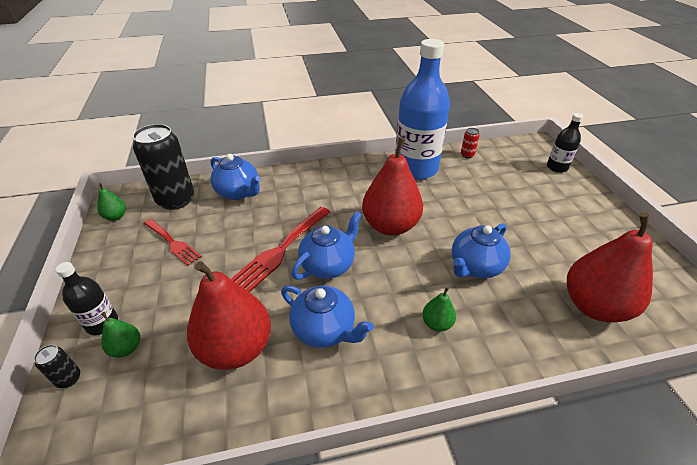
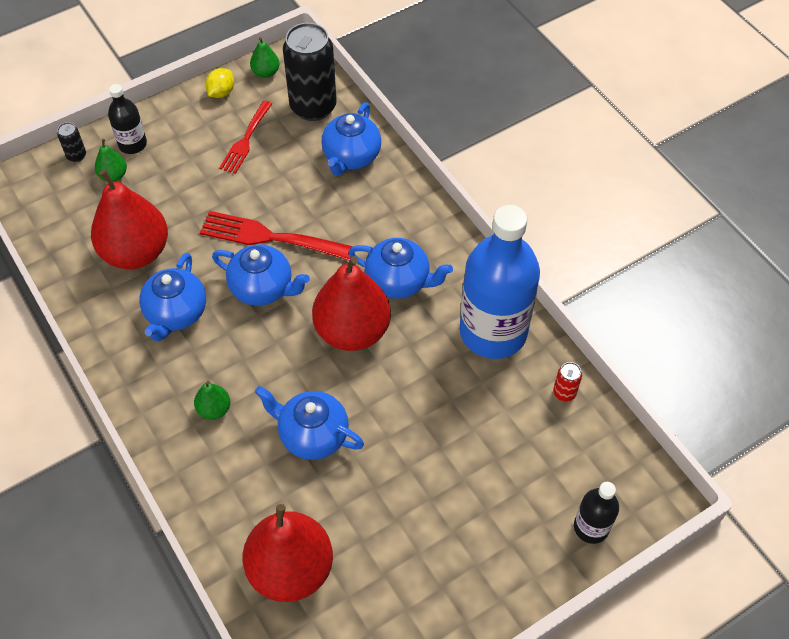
camera: 70 degrees right, 15 degrees up
(107, 246) = (221, 92): none -> yellow lemon
(359, 195) = (399, 281): none -> blue teapot

